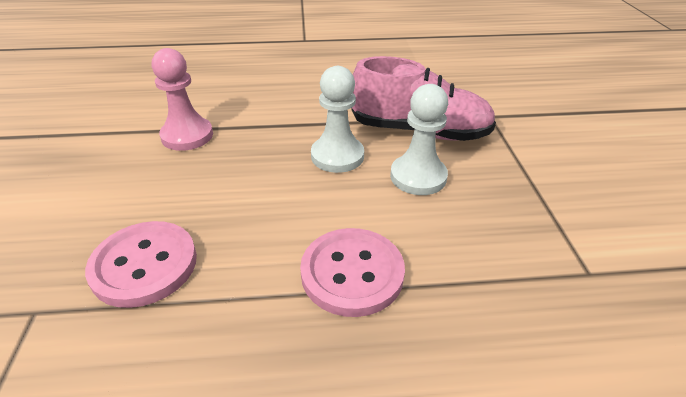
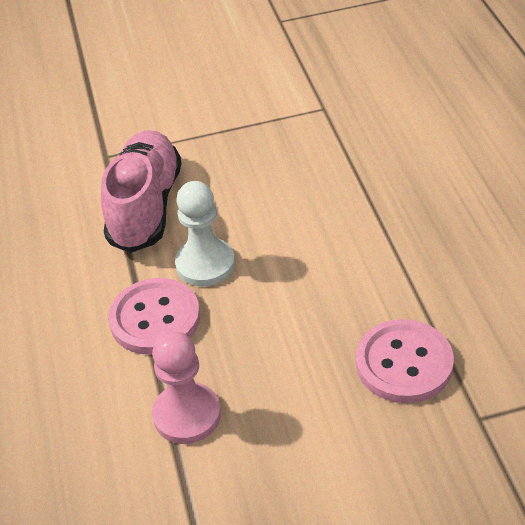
camera: 95 degrees left, 5 degrees up
(352, 273) = (366, 227): pink button -> pink button (155, 318)
(418, 177) = (229, 201): white pawn -> none

